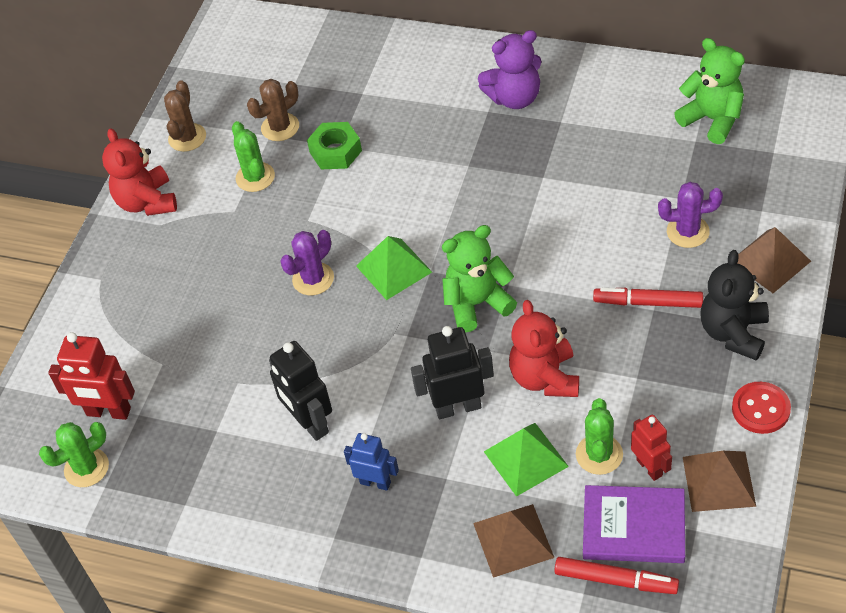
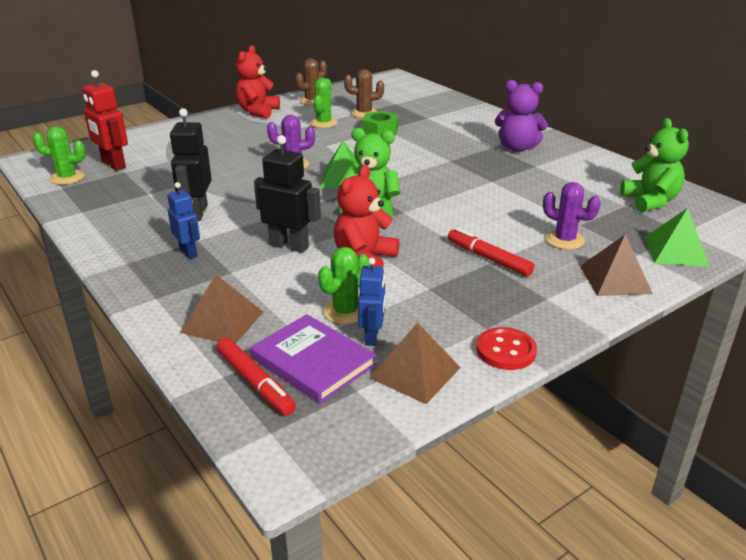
camera: 30 degrees right, 20 degrees down
(525, 458) = (293, 288): green pyramid -> green pyramid (676, 251)
(649, 467) = (372, 337): red robot -> blue robot
(733, 333) = (536, 301): black teddy bear -> none

